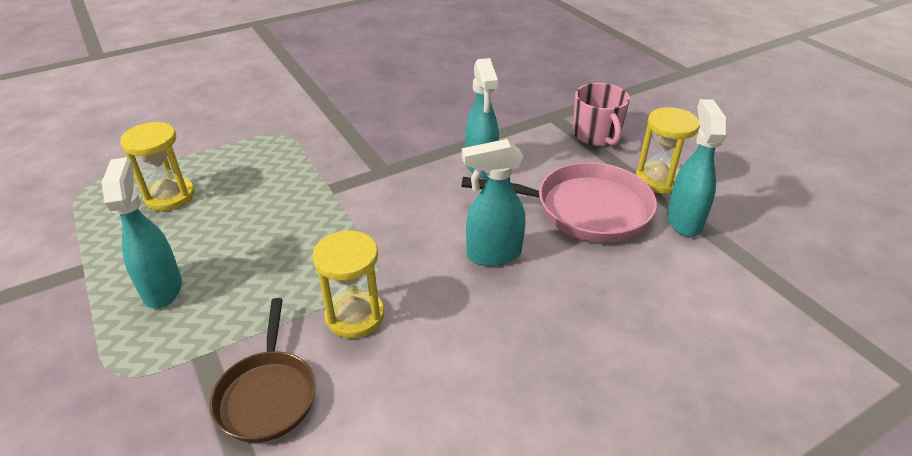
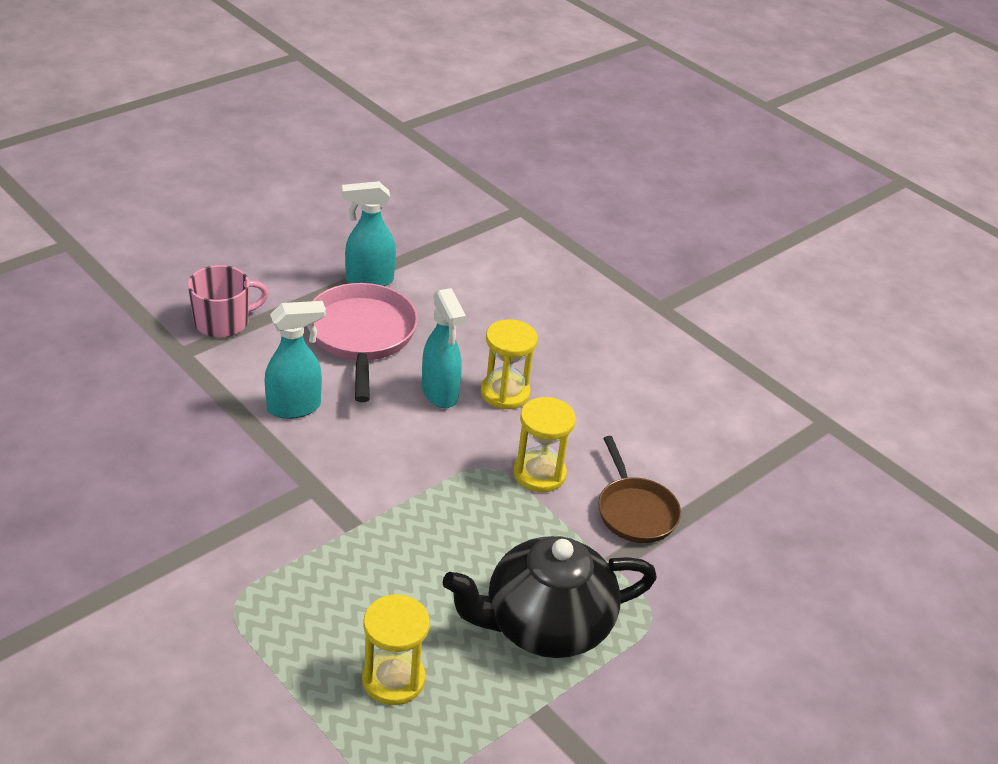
camera: 105 degrees left, 0 degrees up
(162, 288) = (545, 624): turquoise spray bottle -> black teapot
(267, 394) = (635, 511): brown pan -> brown pan turned 90 degrees clockwise
(658, 180) = (306, 288): yellow hourglass -> yellow hourglass (505, 393)

